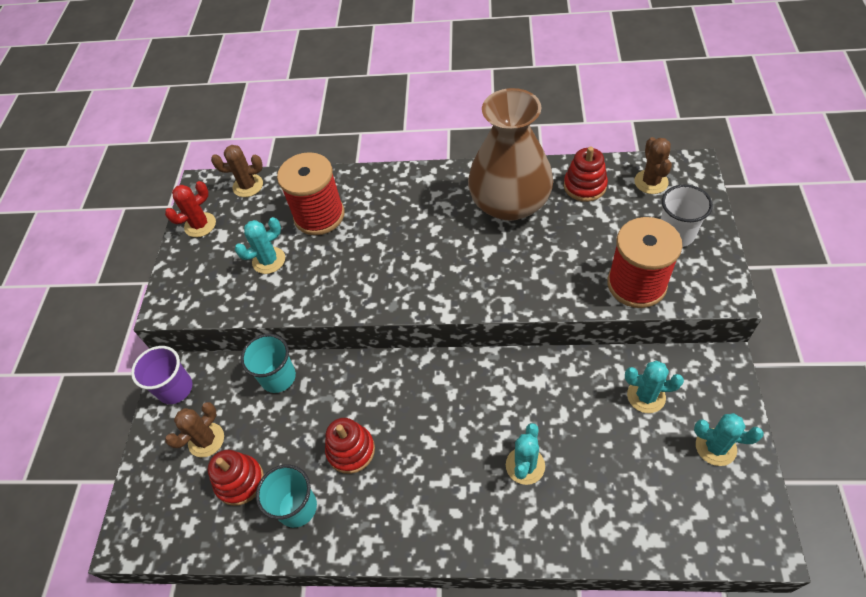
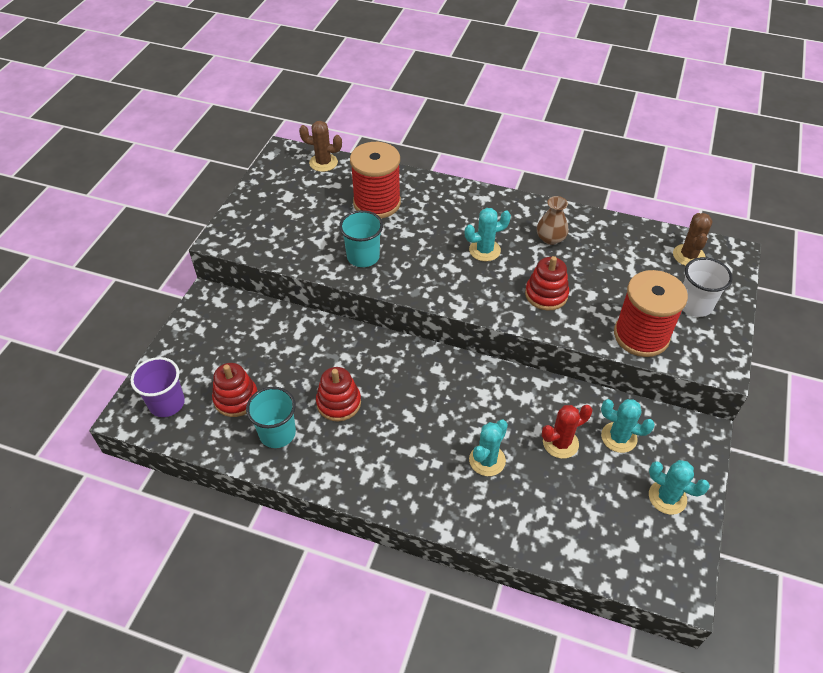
camera: 10 degrees right, 5 degrees down
(175, 388) = (206, 311): purple cup -> purple cup (167, 403)
(200, 225) = (272, 183): red cactus -> red cactus (560, 443)
(206, 440) = (219, 358): brown cactus -> none
(269, 260) = (320, 227): turquoise cactus -> turquoise cactus (484, 250)
(278, 377) = (296, 327): turquoise cup -> turquoise cup (363, 257)
(510, 203) = (550, 238): brown vase -> brown vase, size x0.41
(584, 186) = (625, 242): red stacking toy -> red stacking toy (546, 294)

